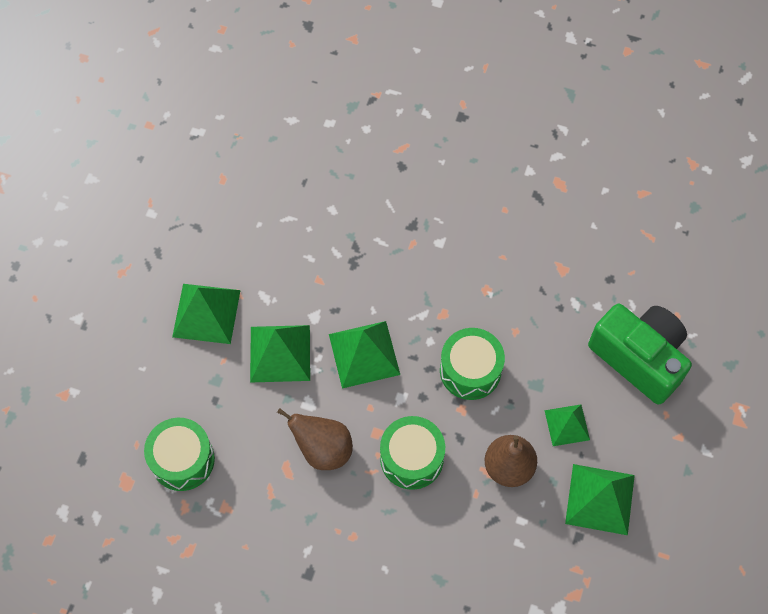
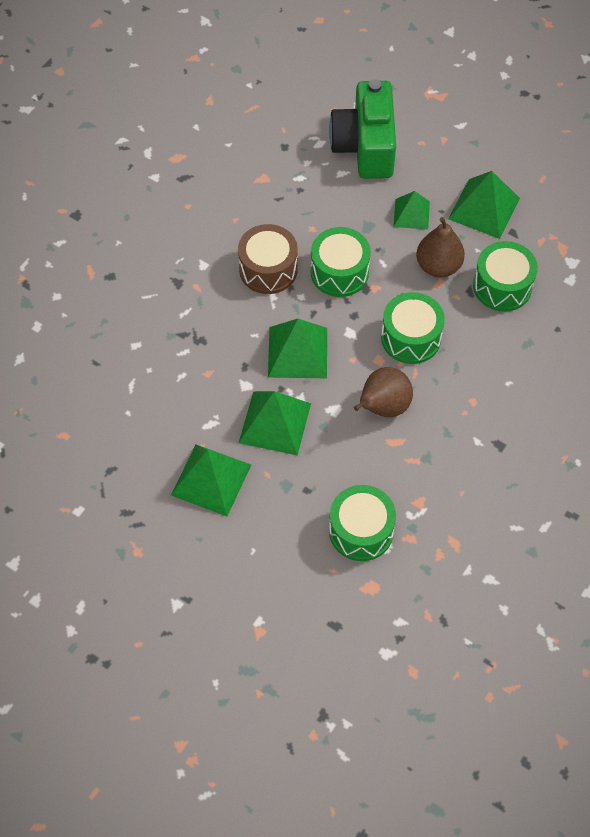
camera: 75 degrees left, 5 degrees down
(452, 302) = (268, 269): none -> brown drum
(503, 539) = (502, 286): none -> green drum
(639, 358) = (365, 146): green camera -> green camera turned 60 degrees counterclockwise

